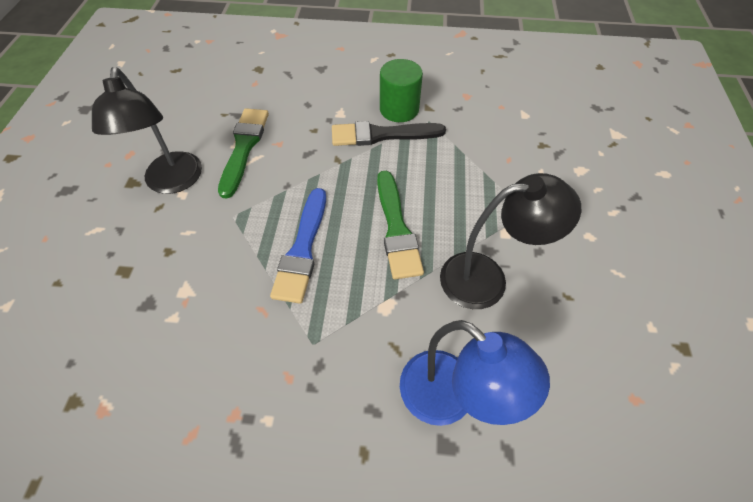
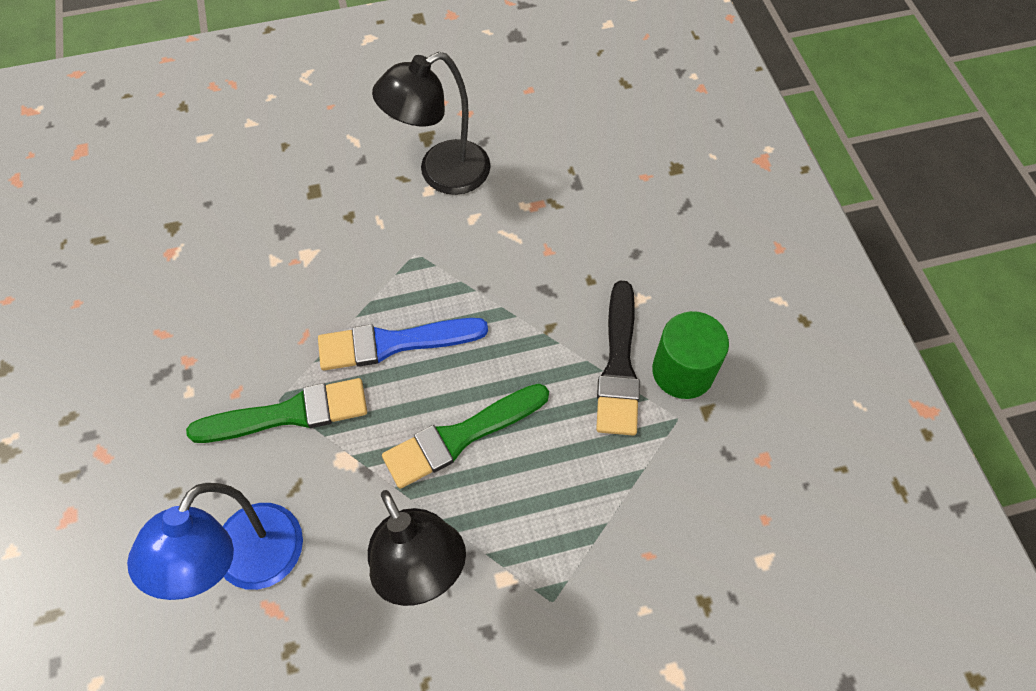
camera: 70 degrees right, 5 degrees up
(244, 147) = (524, 217): green brush -> green brush (289, 413)
(382, 135) = (619, 365): black brush -> black brush turned 150 degrees counterclockwise

